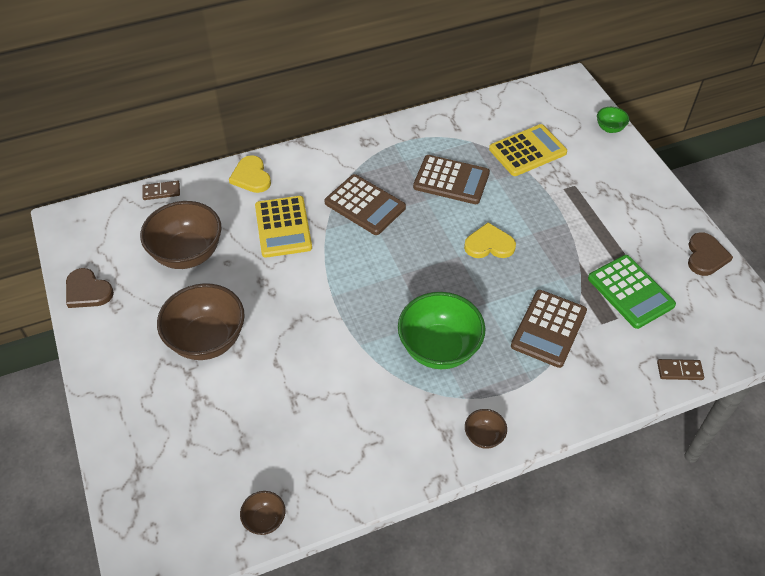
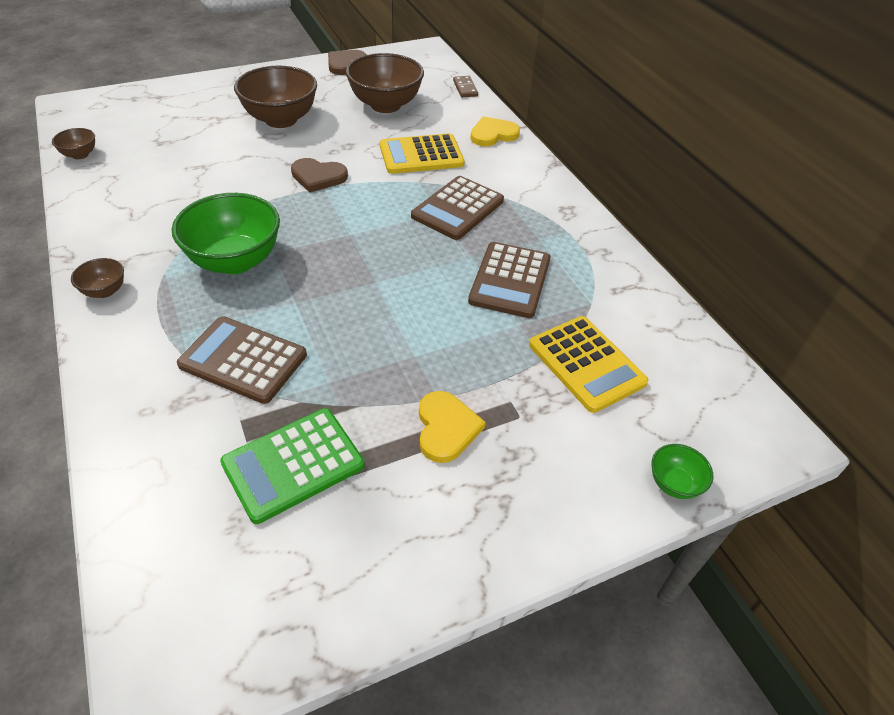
camera: 85 degrees right, 5 degrees down
(489, 244) = (394, 311): yellow heart -> yellow heart (446, 428)
(679, 370) = (130, 510): brown domino -> none
(705, 256) = (361, 598): brown heart -> brown heart (318, 177)

